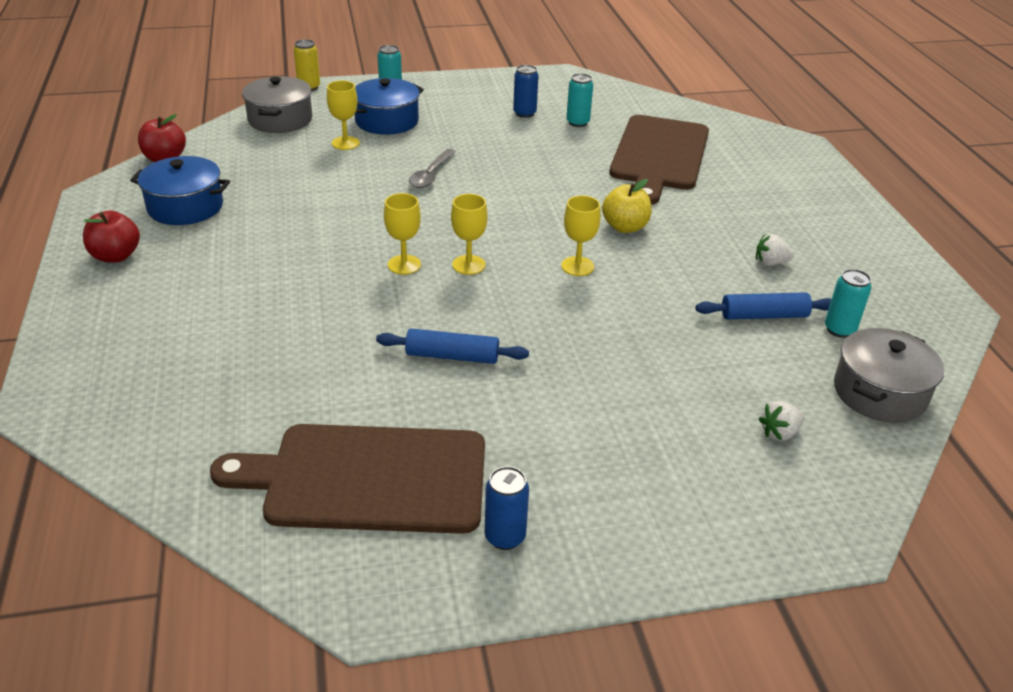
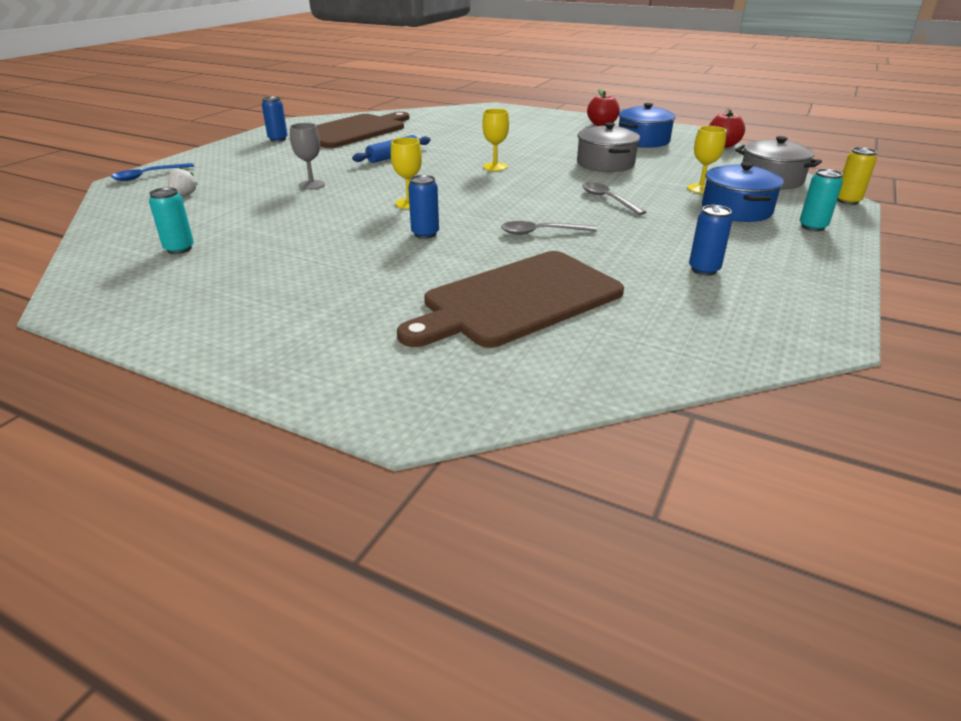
camera: 130 degrees right, 5 degrees down
(468, 265) = (466, 179): yellow goblet -> none
(547, 181) = (541, 232): none -> grey spoon
(577, 122) = (651, 288): turquoise can -> none
(620, 358) = (311, 185): none -> grey goblet
(625, 227) = (425, 234): yellow apple -> blue can
(659, 156) = (517, 300): brown cutting board -> brown cutting board turned 90 degrees counterclockwise
(764, 316) = (246, 233): blue rolling pin -> none
(770, 263) = (279, 264): white strawberry -> none
(796, 532) = (148, 176): none -> blue spoon
(879, 393) = (126, 231): grey pot -> grey pot (605, 164)

